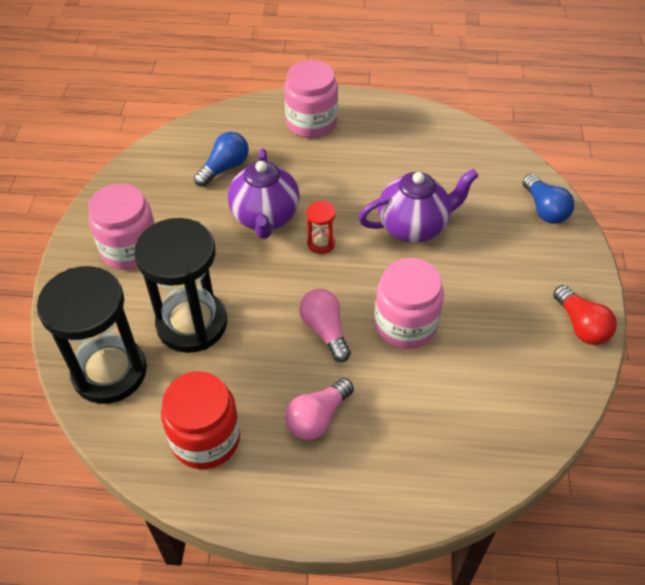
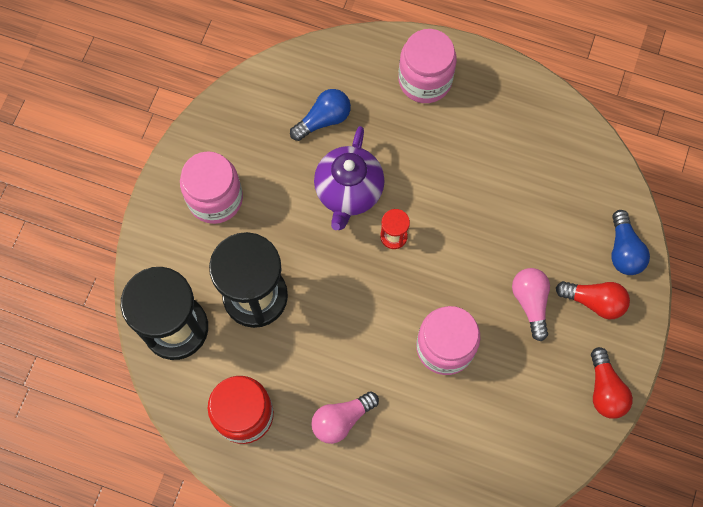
camera: 15 degrees right, 20 degrees up
(325, 330) = (371, 334): pink light bulb -> pink light bulb (530, 302)
(413, 226) = (488, 239): purple teapot -> none
(536, 254) = (594, 301): none -> red light bulb

